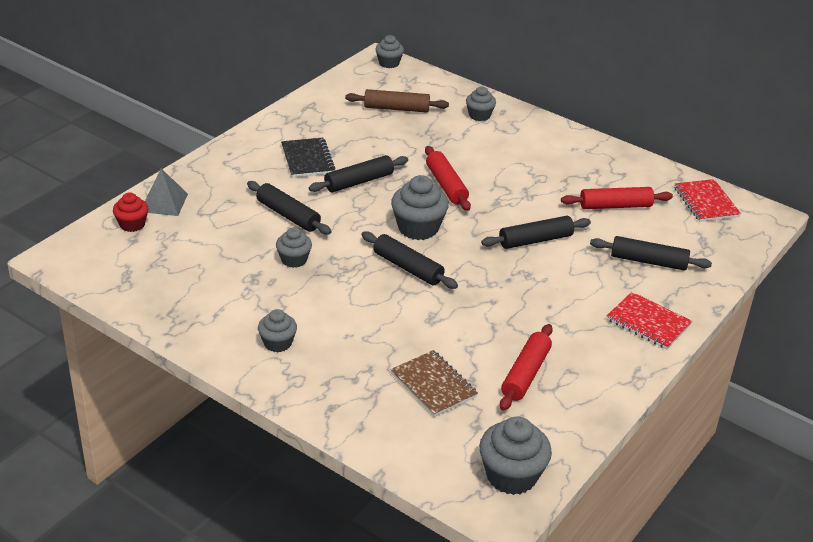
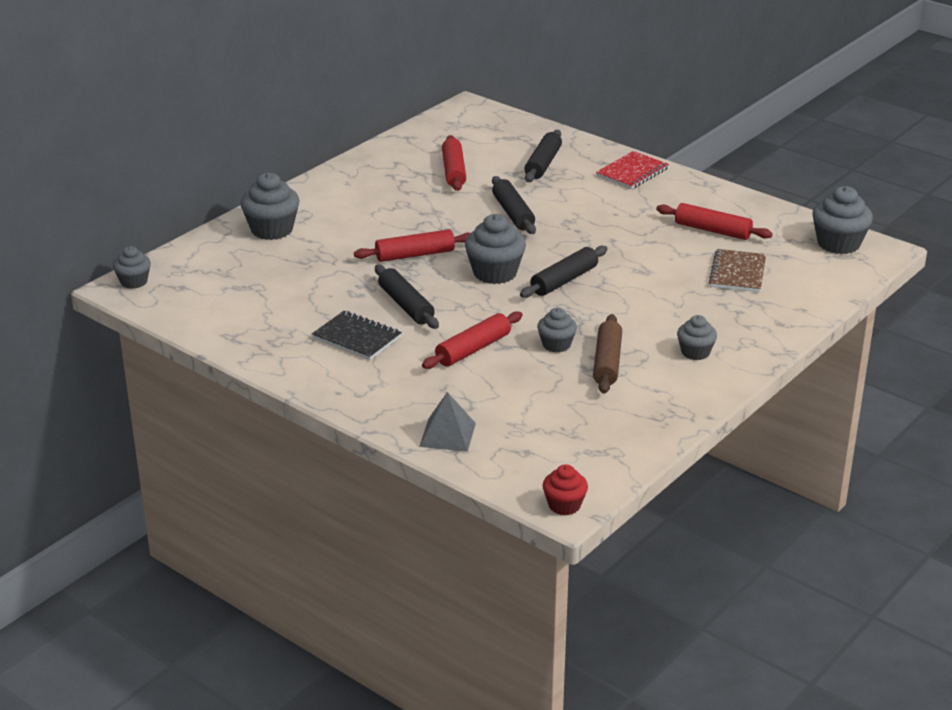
camera: 85 degrees left, 5 degrees down
(132, 224) = (494, 455): red cupcake -> red cupcake (564, 505)
(288, 215) = (473, 349): black rolling pin -> red rolling pin
(307, 159) = (357, 338): black notebook -> black notebook turned 45 degrees clockwise
(396, 108) = (248, 279): brown rolling pin -> brown rolling pin (607, 362)
(433, 385) = (737, 273): brown notebook -> brown notebook turned 45 degrees counterclockwise
(479, 115) = (272, 230): grey cupcake -> grey cupcake, size x1.65
(706, 202) = (447, 130): red notebook -> none

